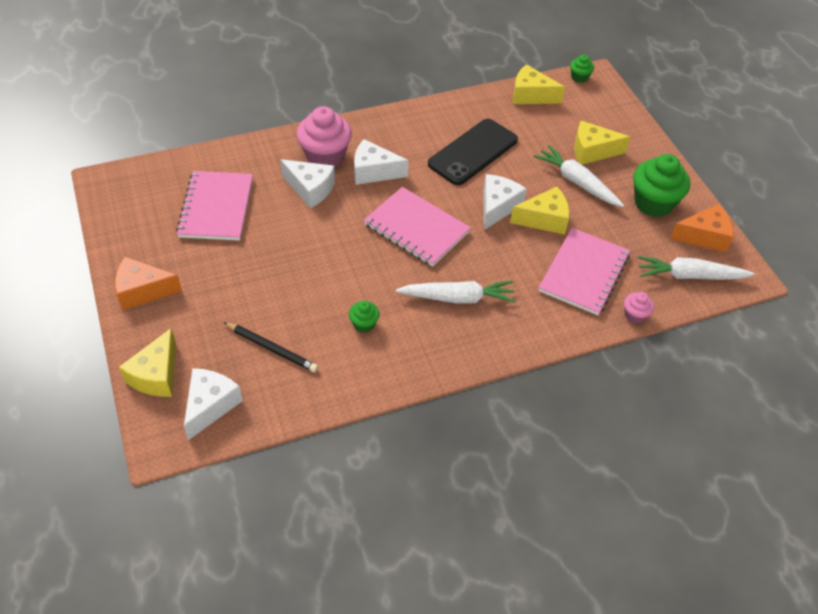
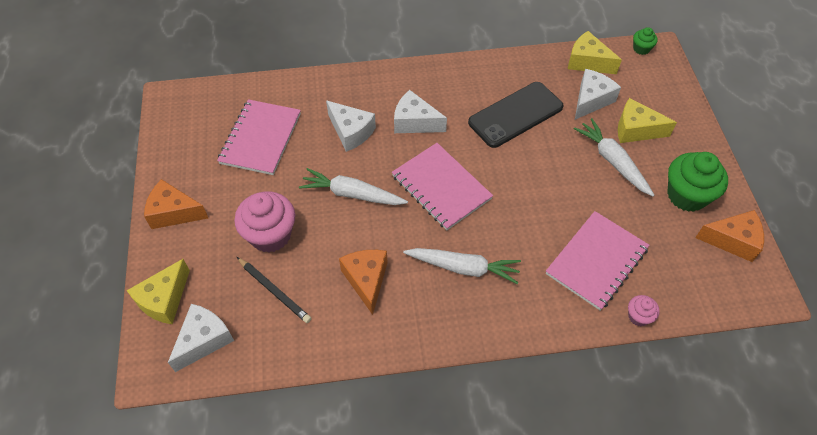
camera: 15 degrees right, 5 degrees up
(325, 156) = (373, 100): pink cupcake -> pink cupcake (270, 235)
(364, 324) = (366, 280): green cupcake -> orange cheese
(497, 207) = (526, 176): white cheese -> white cheese (591, 100)
(544, 219) = (569, 196): yellow cheese -> none
(690, 276) = (707, 282): white carrot -> white carrot (352, 194)

